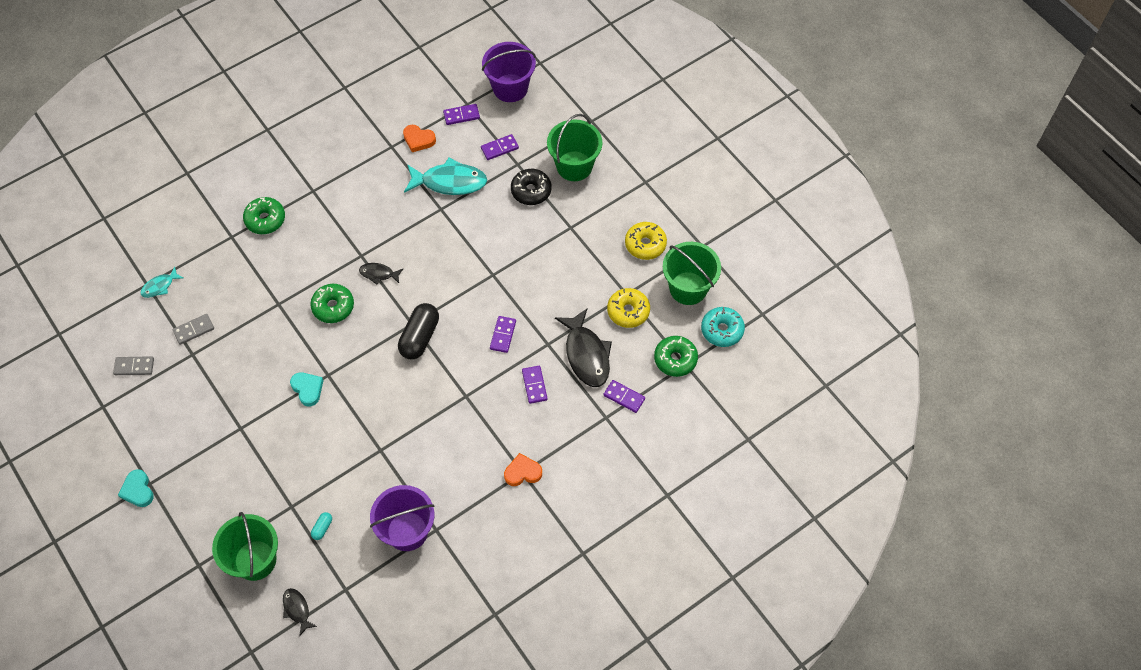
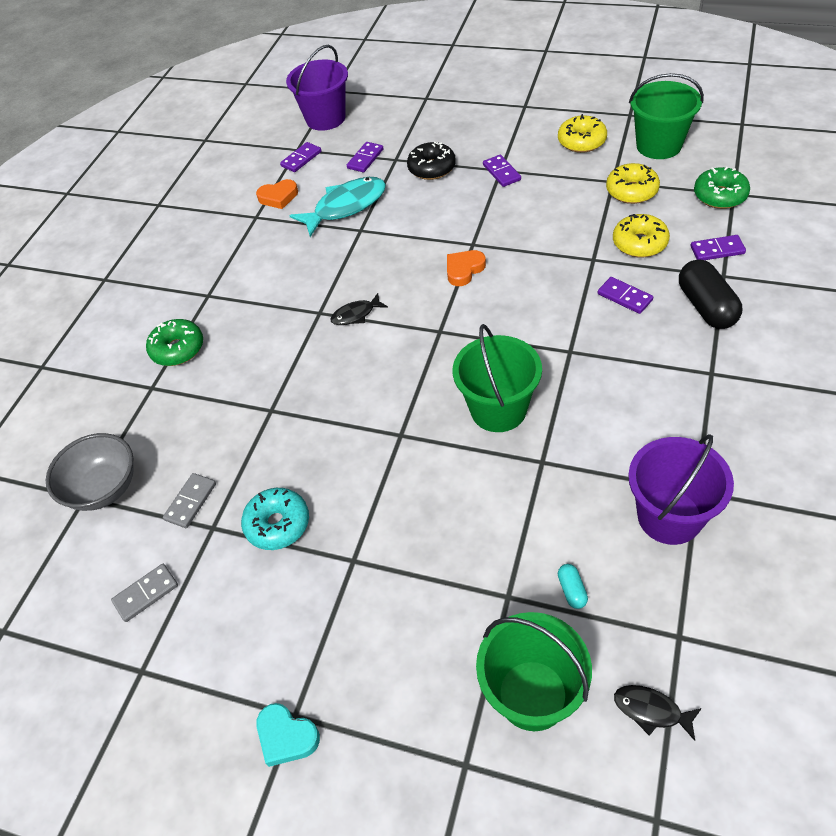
camera: 30 degrees left, 10 degrees down
(160, 286) = (104, 488): turquoise fish -> grey bowl
(307, 389) = (392, 464): turquoise heart -> none
(333, 307) = (337, 372): green donut -> none
(419, 337) = (461, 336): black capsule -> black capsule (706, 306)
(503, 335) = (542, 280): purple domino -> purple domino (501, 172)
(522, 472) = (711, 373): orange heart -> orange heart (464, 270)
(574, 166) = (449, 131): green bucket -> green bucket (498, 409)
(586, 355) = (639, 243): black fish -> yellow donut
(722, 330) = (727, 153): turquoise donut -> turquoise donut (278, 524)

